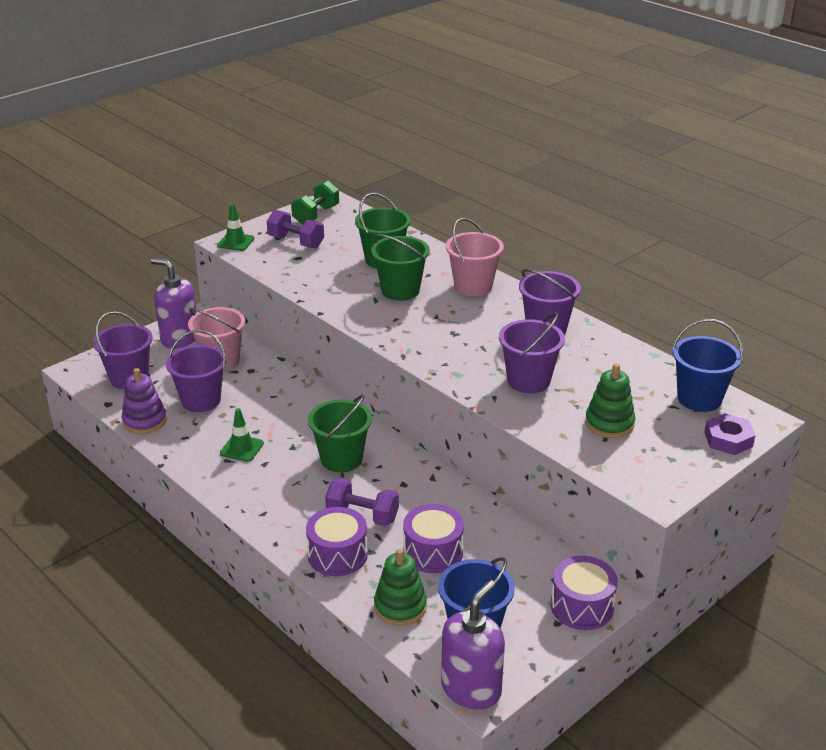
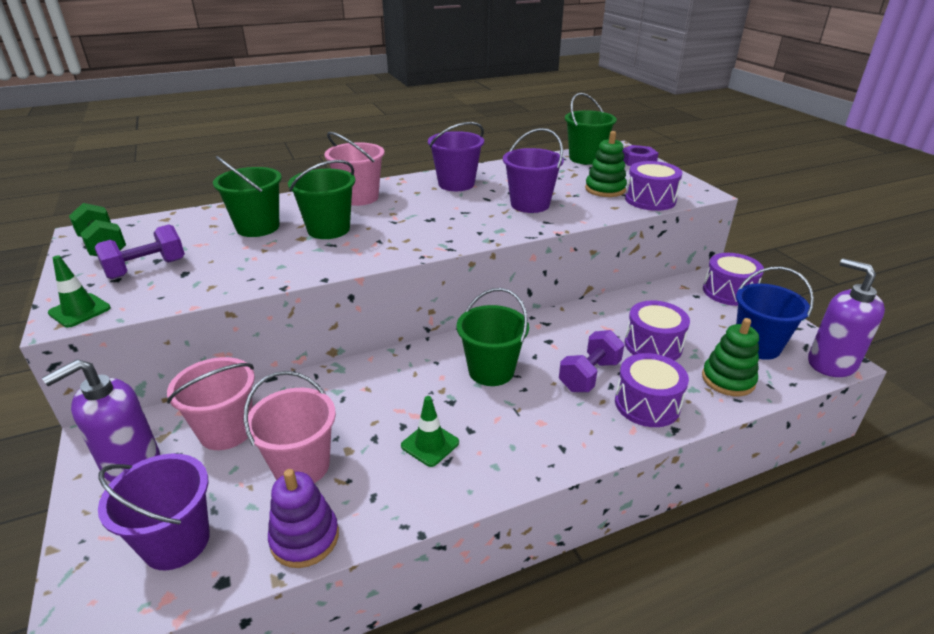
camera: 70 degrees left, 0 degrees up
(201, 400) = (301, 466): purple bucket -> pink bucket
(603, 458) = (650, 200): none -> purple drum
(699, 398) = (585, 158): blue bucket -> green bucket

